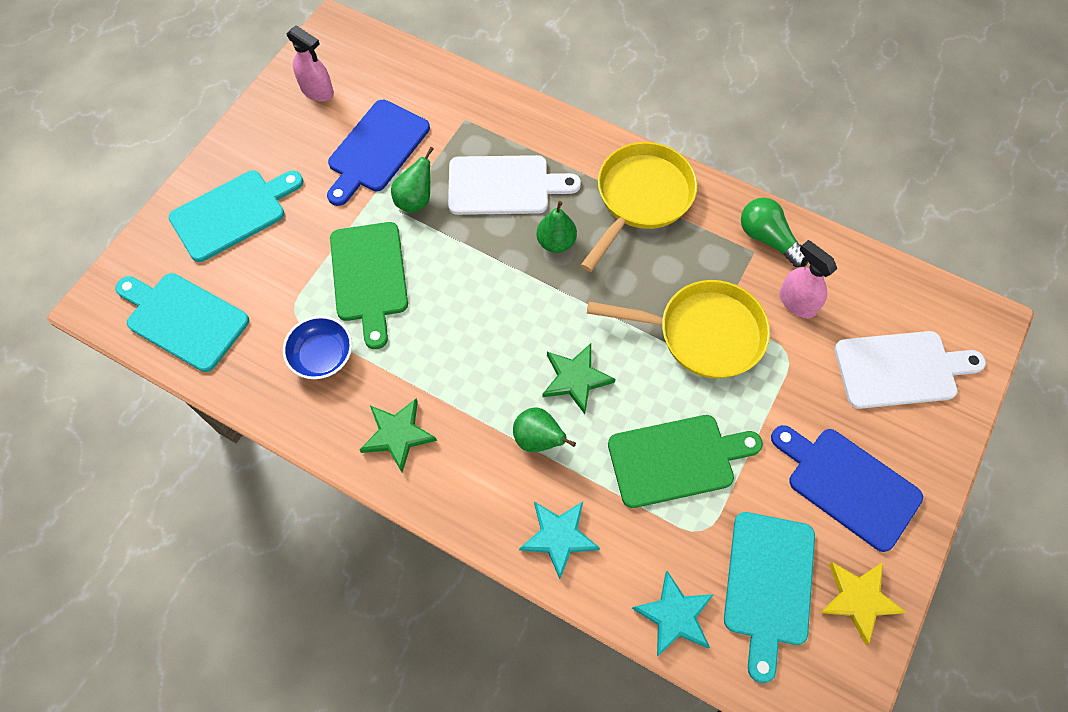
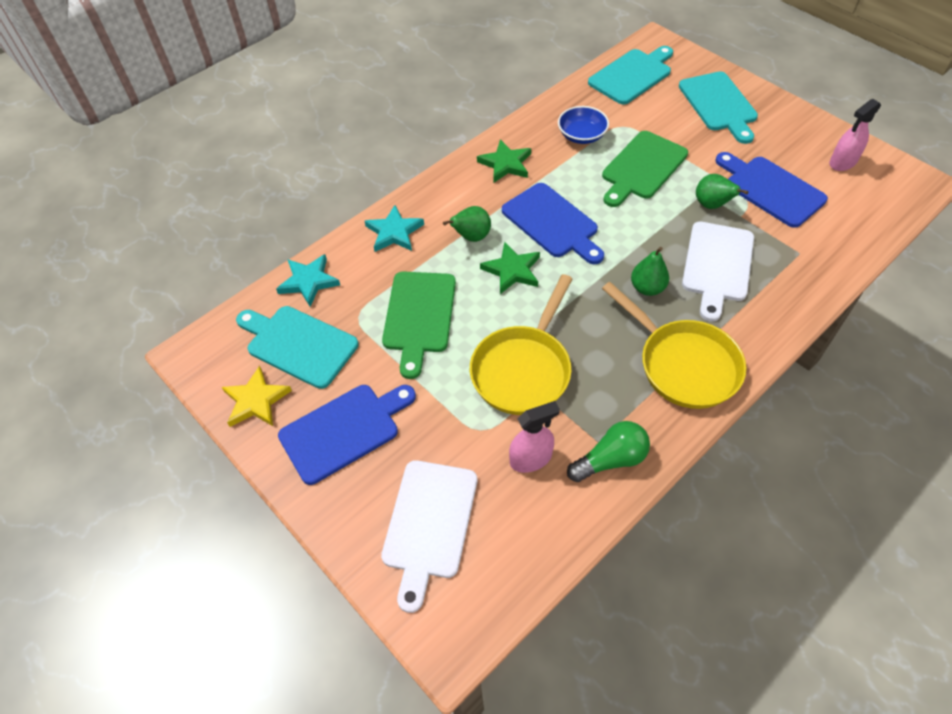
camera: 110 degrees right, 10 degrees down
(369, 277) = (642, 168): green cutting board -> green cutting board turned 60 degrees counterclockwise
(488, 354) = (552, 223): none -> blue cutting board

